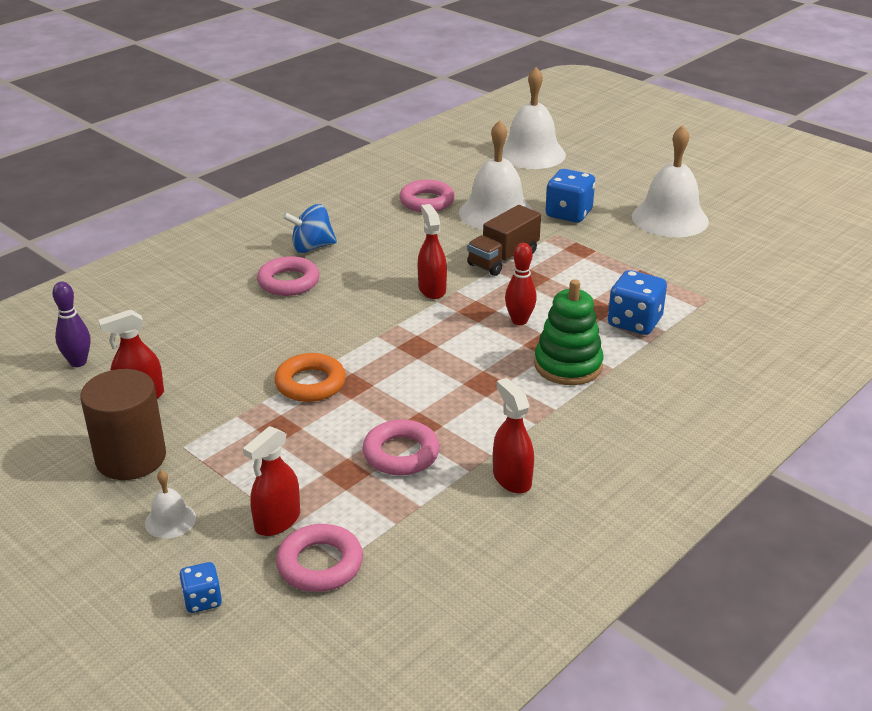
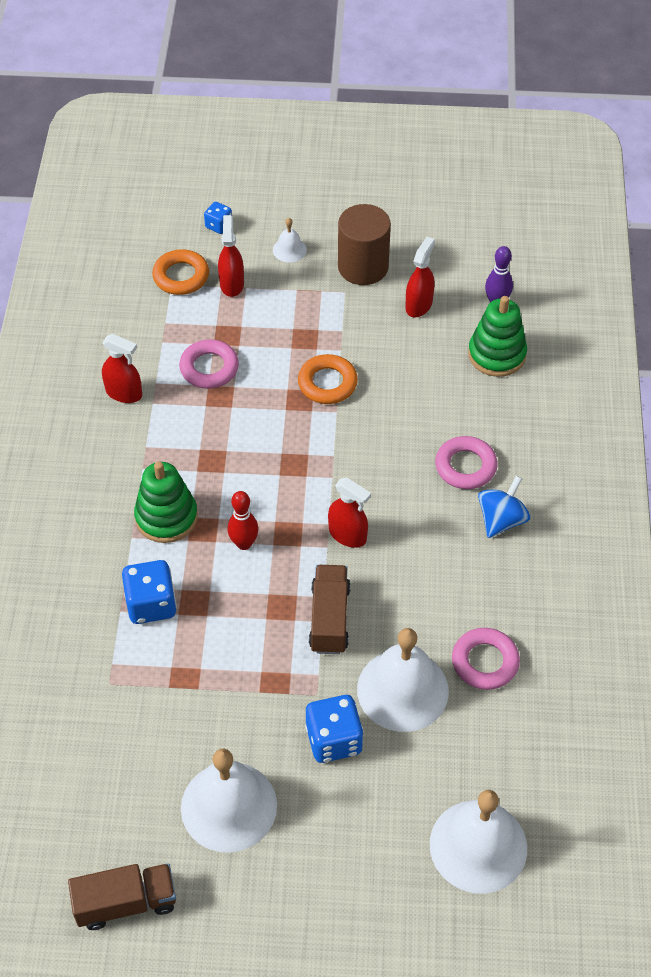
camera: 140 degrees right, 20 degrees up
(146, 329) = (496, 354): none -> green stacking toy
(320, 564) = (181, 276): pink ring -> orange ring
(775, 213) = (126, 903): none -> brown truck

